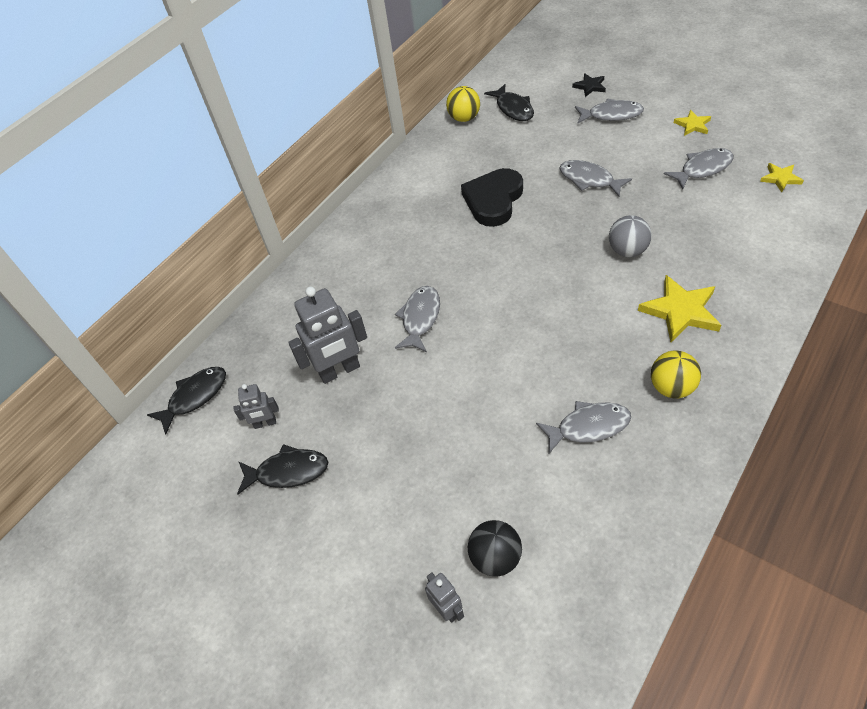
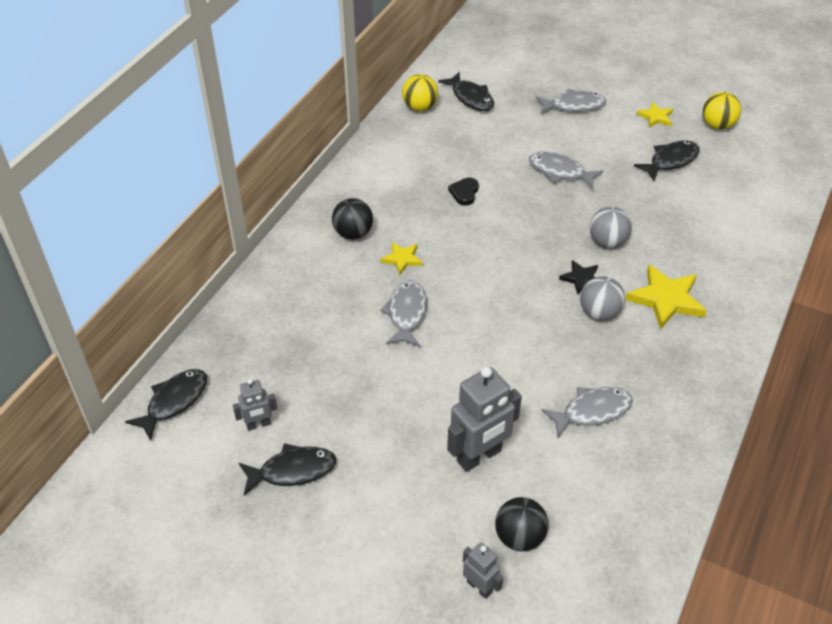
camera: 15 degrees left, 5 degrees down
(339, 371) = (330, 369): grey robot -> grey robot (479, 456)
(383, 238) = (353, 233): none -> black ball
(493, 200) = (464, 193): black heart -> black heart, size x0.47
(590, 86) = (547, 76): black star -> black star (581, 278)
(609, 323) = (599, 313): none -> grey ball
(671, 387) = (666, 371): yellow ball -> yellow ball (717, 125)
(702, 169) = (670, 161): grey fish -> black fish
(780, 178) = (746, 170): yellow star -> yellow star (402, 259)

